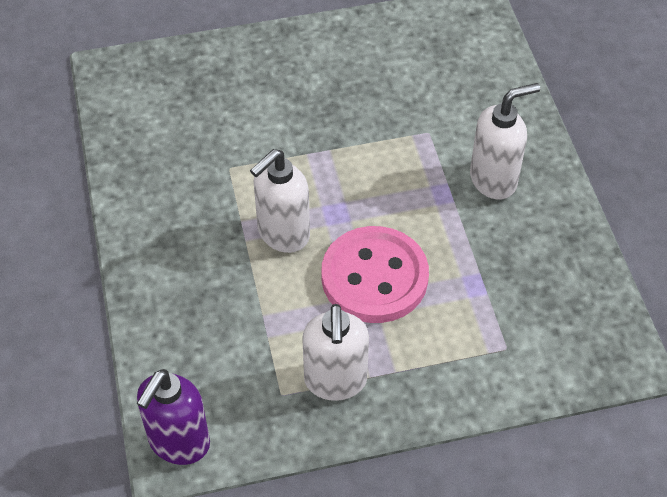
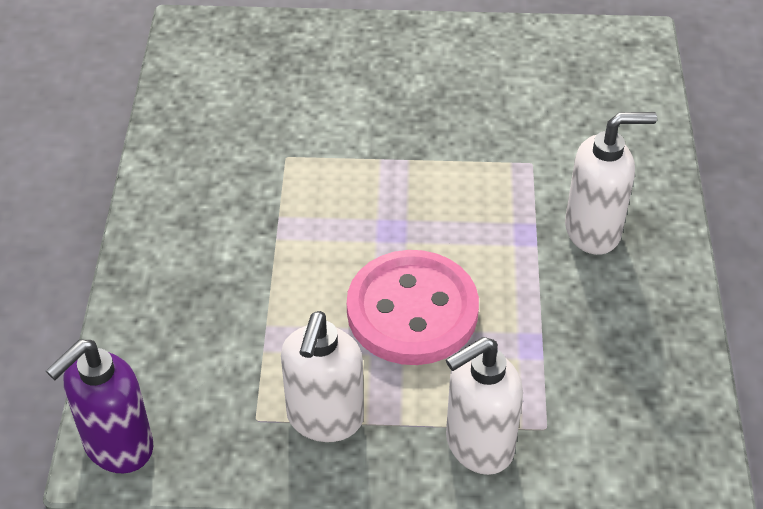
camera: 15 degrees right, 5 degrees down
(282, 234) = (321, 240): white soap dispenser -> white soap dispenser (478, 445)

